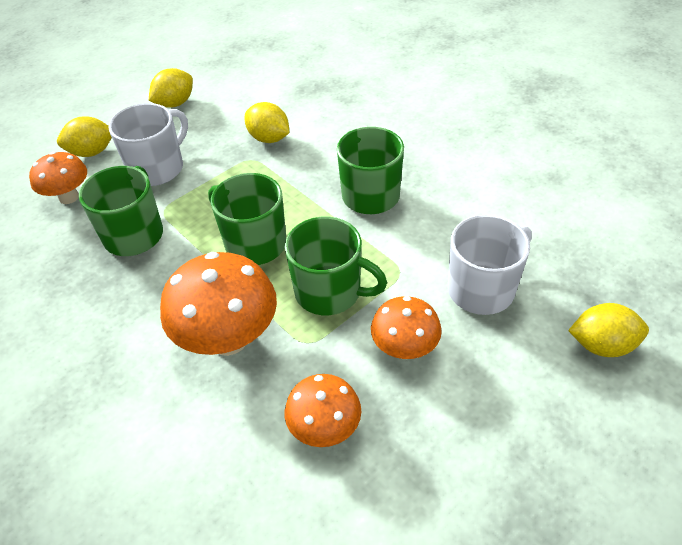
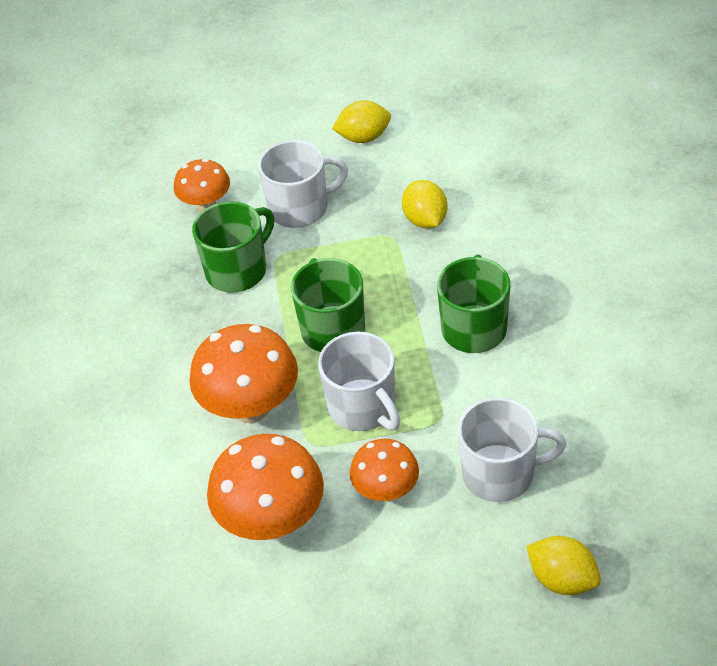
camera: 35 degrees right, 0 degrees up
(92, 152) = (253, 163): yellow lemon -> none
(325, 429) = (272, 521): orange mushroom -> orange mushroom, size x1.65
(330, 292) = (363, 408): green mug -> white mug

